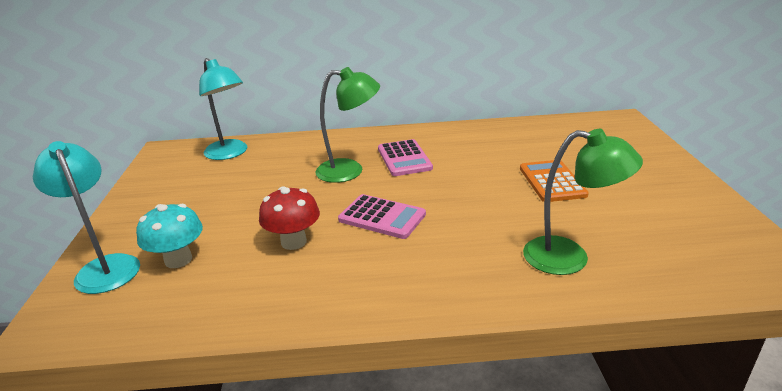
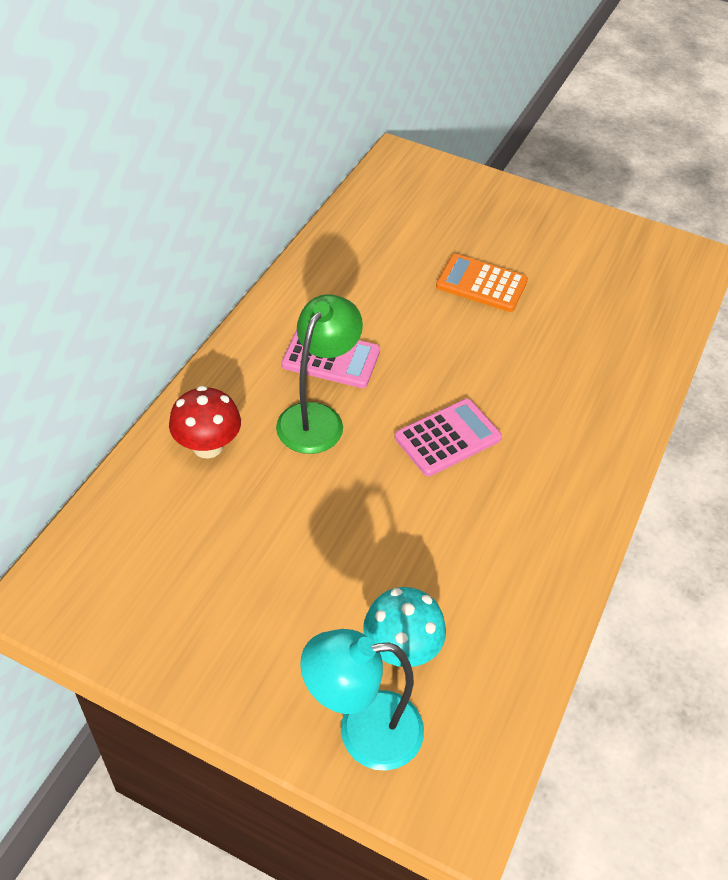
camera: 65 degrees left, 20 degrees up
(230, 154) = (142, 520): turquoise lamp -> none
(293, 242) = (441, 530): red mushroom -> red mushroom (207, 446)
(569, 258) = (607, 351): green lamp -> none

